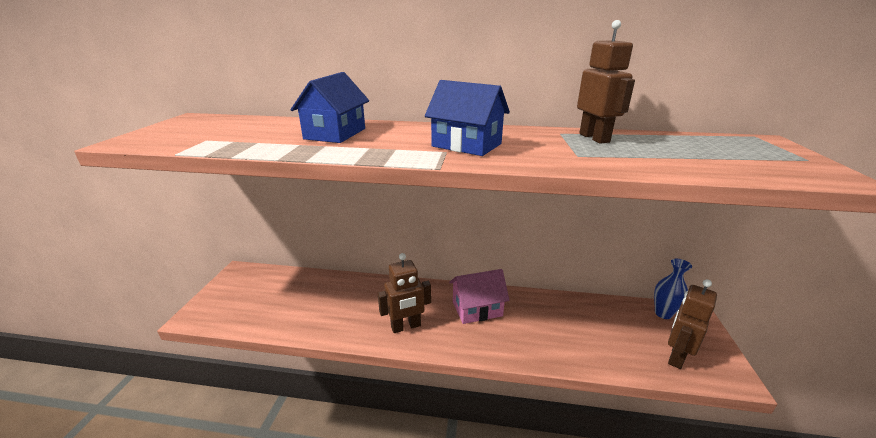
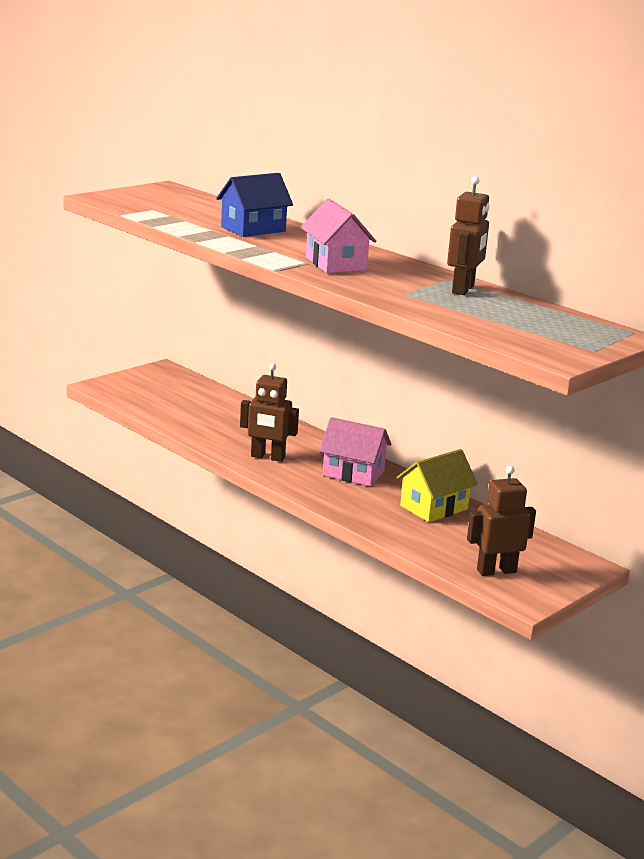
camera: 35 degrees right, 5 degrees down
(466, 145) = (336, 264): blue house -> pink house
(560, 313) = (433, 507): none -> yellow house
(663, 313) = (551, 551): blue vase -> none

